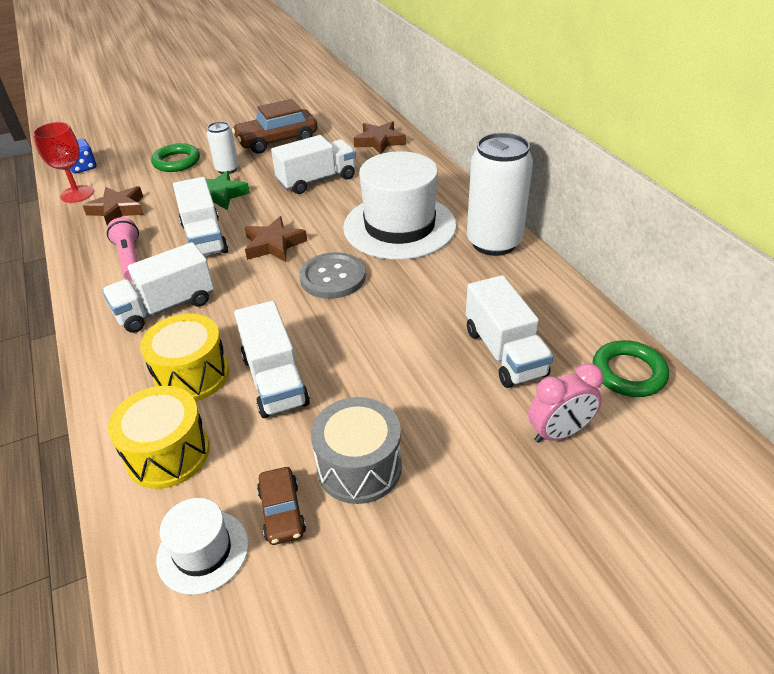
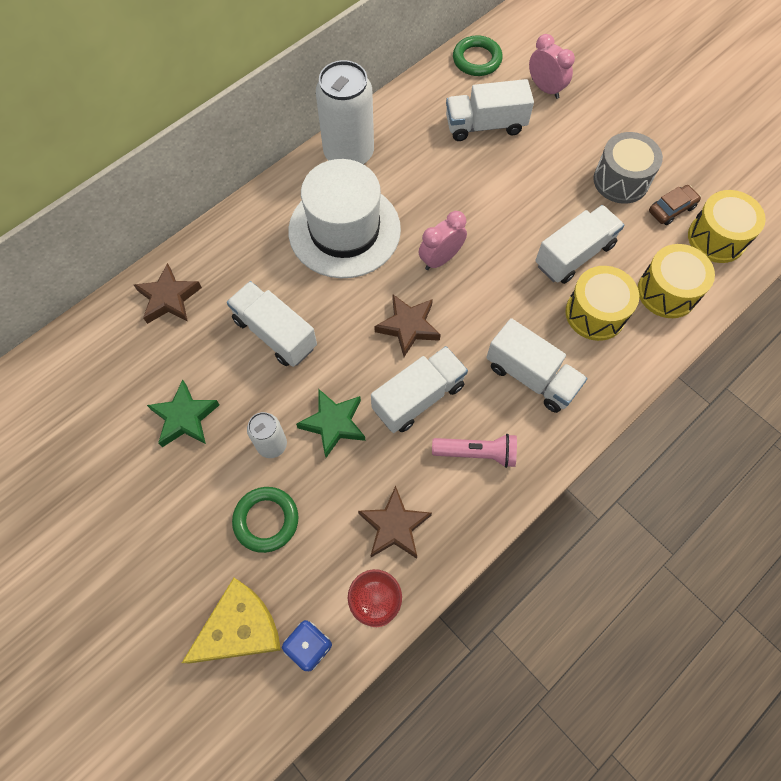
camera: 110 degrees left, 25 degrees up
(121, 147) = (240, 628): none -> yellow cheese
(130, 259) = (477, 453): pink flashlight -> pink flashlight turned 135 degrees counterclockwise
(203, 551) = (716, 238): white hat -> yellow drum
(277, 140) = (185, 417): brown car -> green star
(332, 277) = (440, 259): grey button -> pink clock
(504, 352) = (485, 125): white truck -> white truck turned 150 degrees counterclockwise

